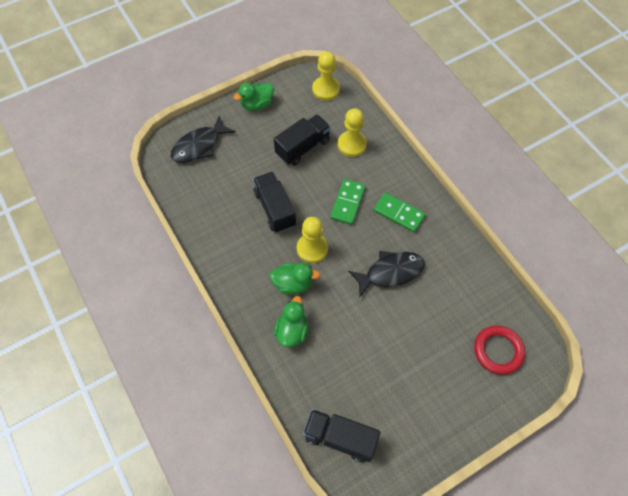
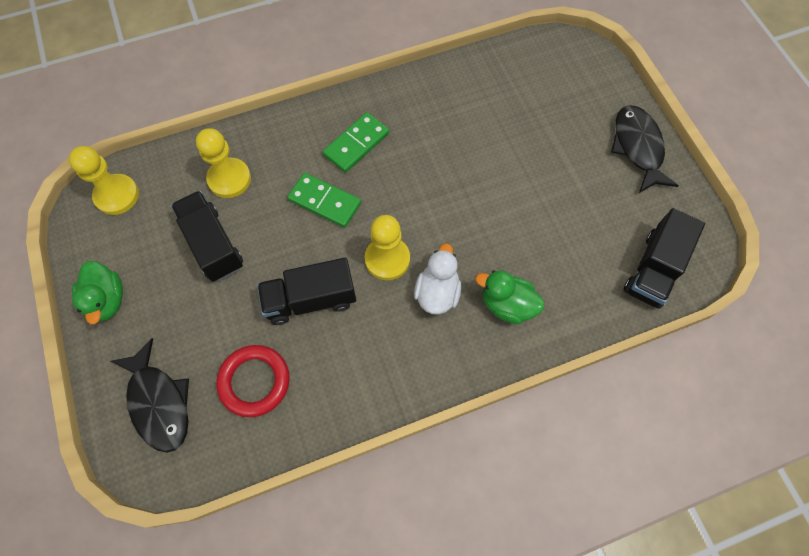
camera: 80 degrees left, 5 degrees up
(293, 284) = (437, 292): green duck -> white duck
(390, 272) = (440, 171): black fish -> black fish (637, 147)
(498, 351) = (558, 84): red ring -> red ring (254, 381)

